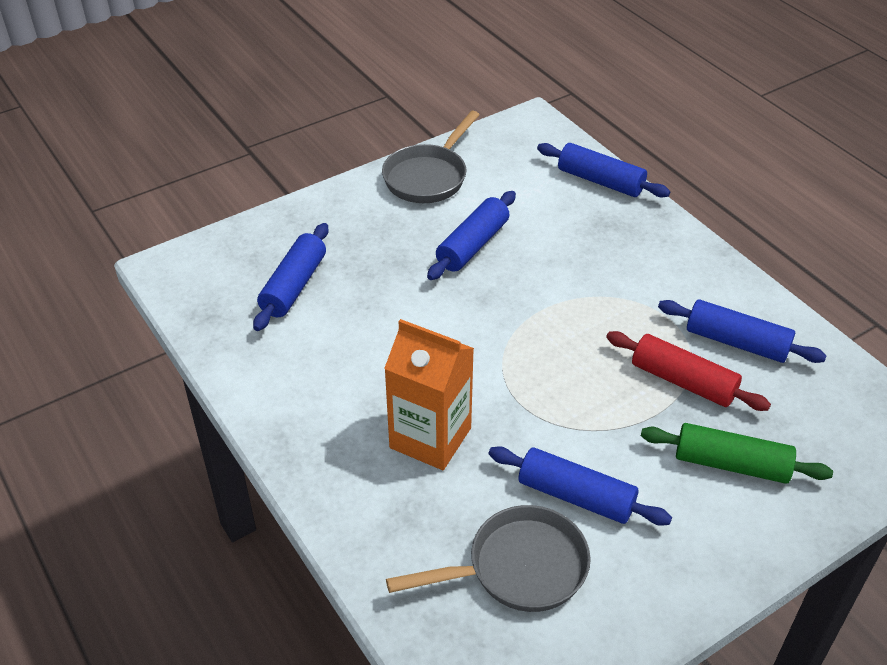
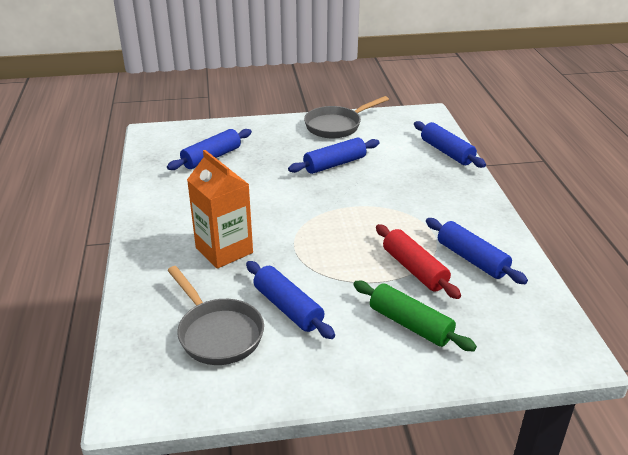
camera: 25 degrees right, 10 degrees down
(518, 568) = (217, 333): grey pan -> grey pan turned 45 degrees clockwise

